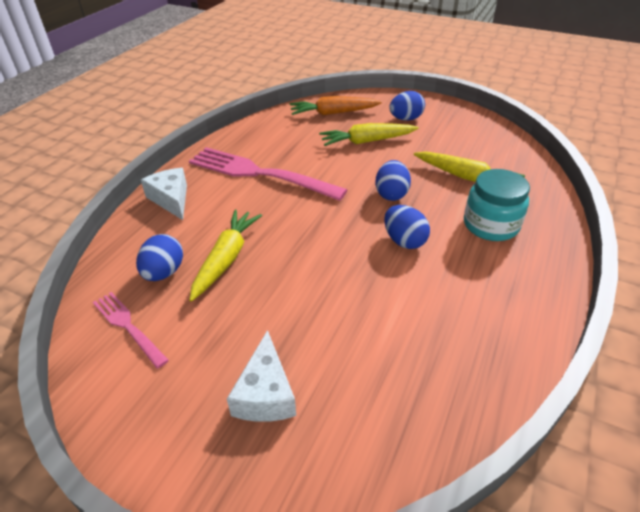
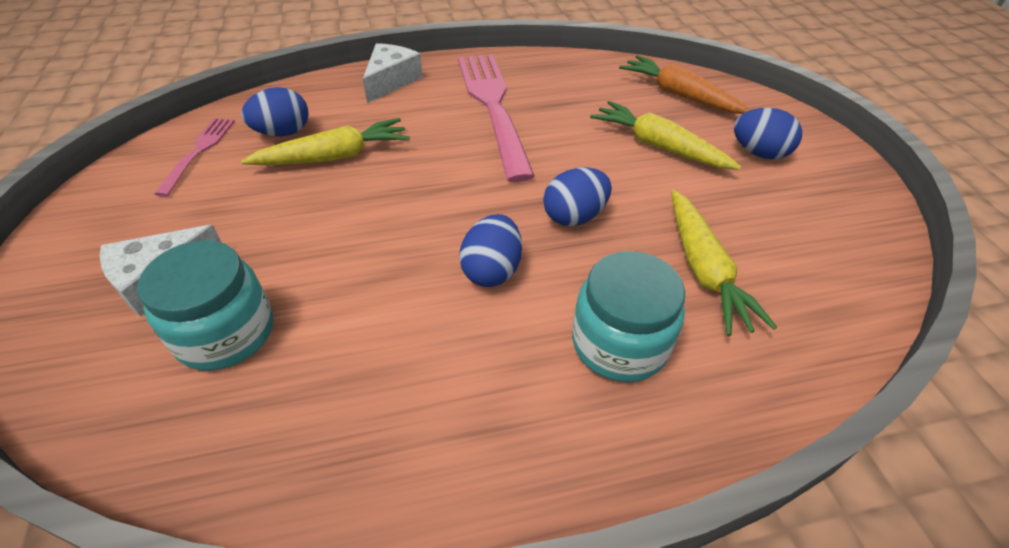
camera: 50 degrees right, 5 degrees up
(354, 373) = (226, 333): none -> turquoise jar

